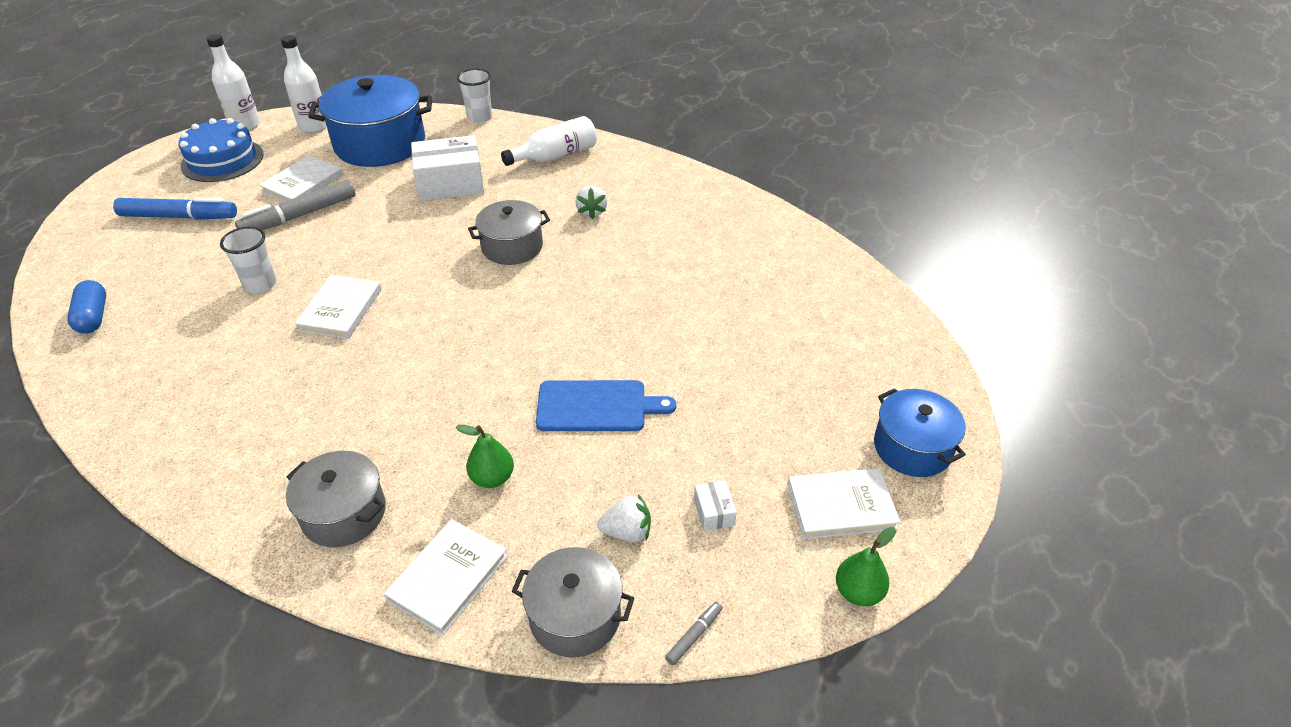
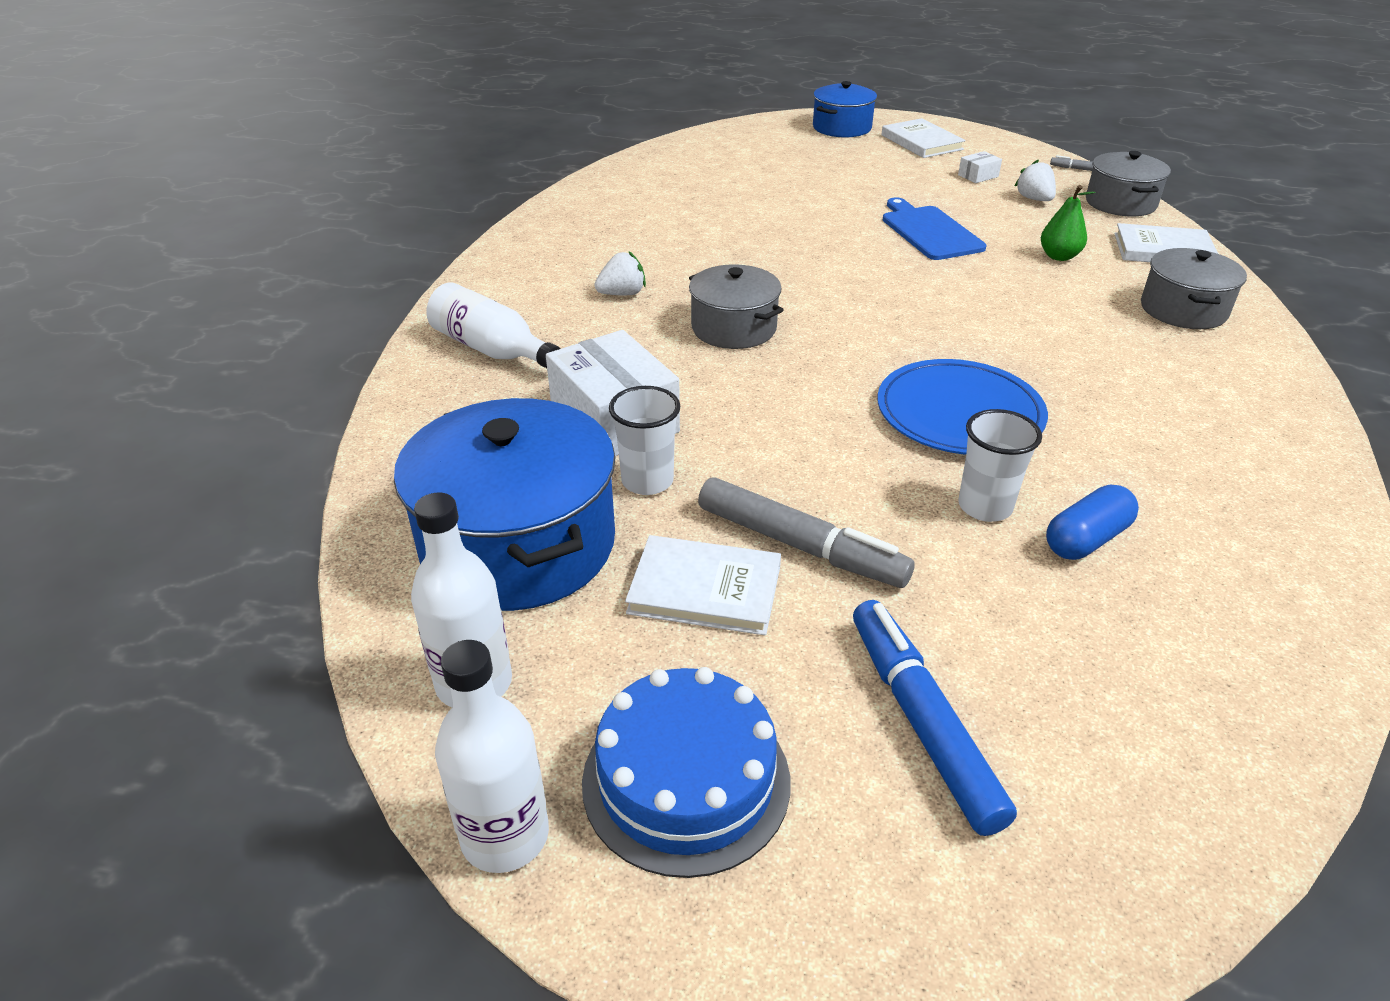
camera: 110 degrees left, 5 degrees down
(93, 317) = (1231, 661): blue capsule -> blue capsule (1086, 539)
(340, 309) = (959, 413): white book -> blue plate
(479, 117) = (381, 455): white cup -> white cup (647, 481)
(858, 592) = (982, 133): green pear -> none

